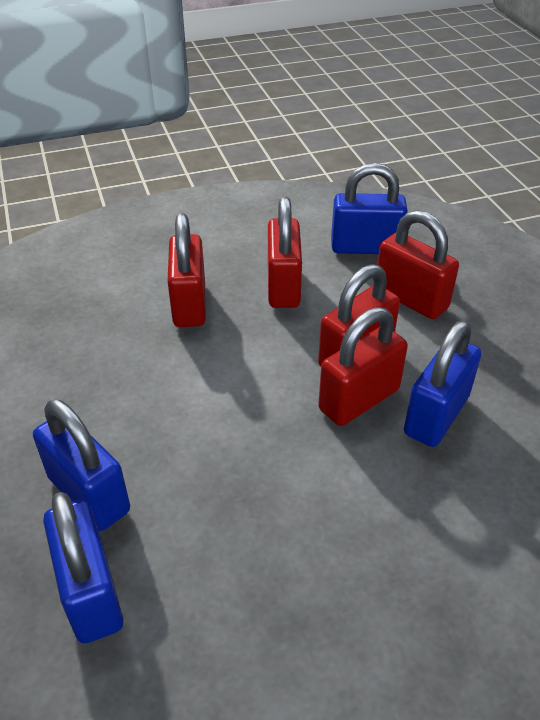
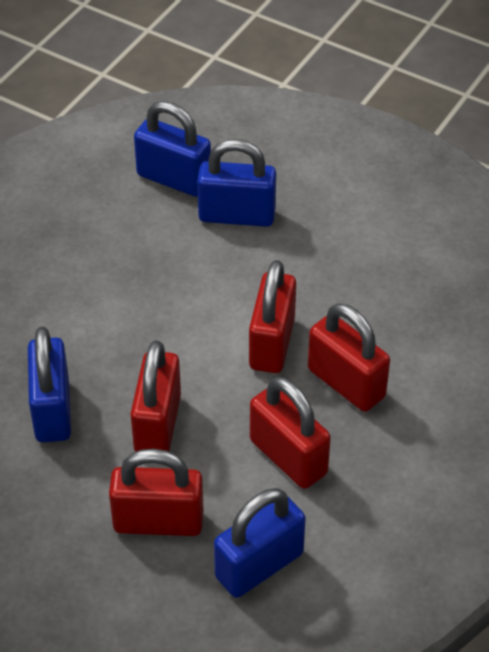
camera: 140 degrees right, 5 degrees up
(359, 400) = (122, 386): red padlock -> red padlock (272, 343)

